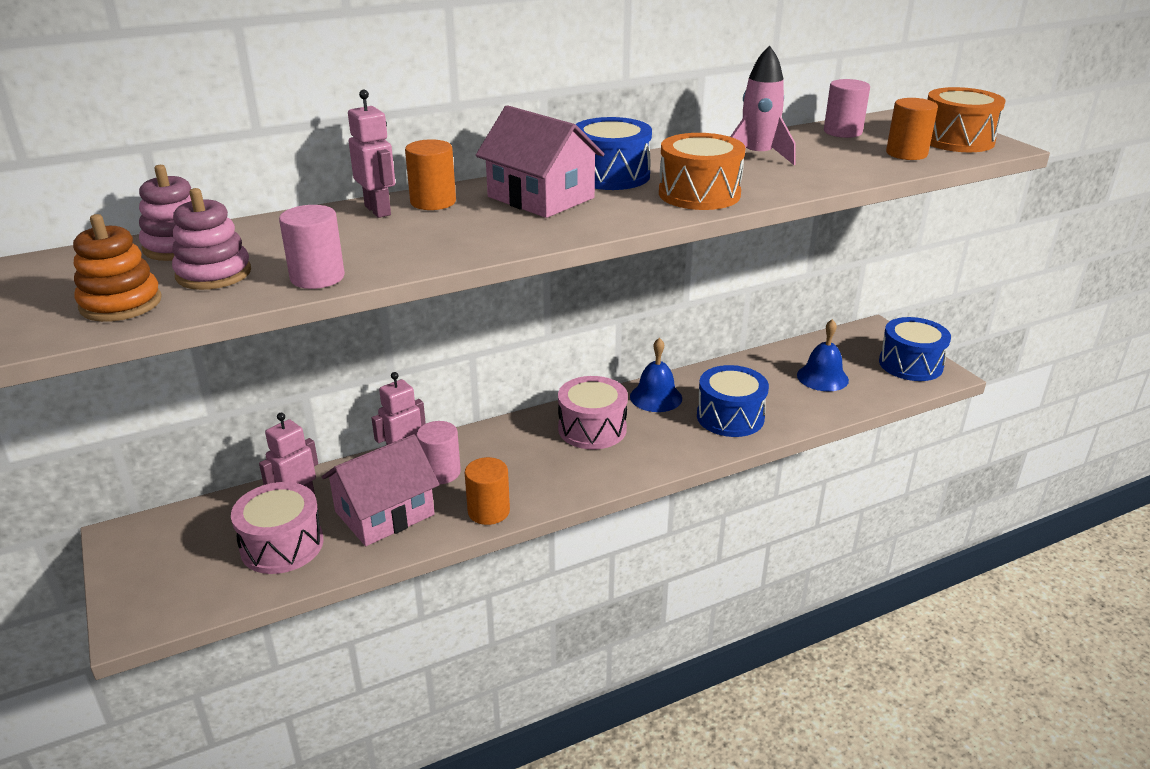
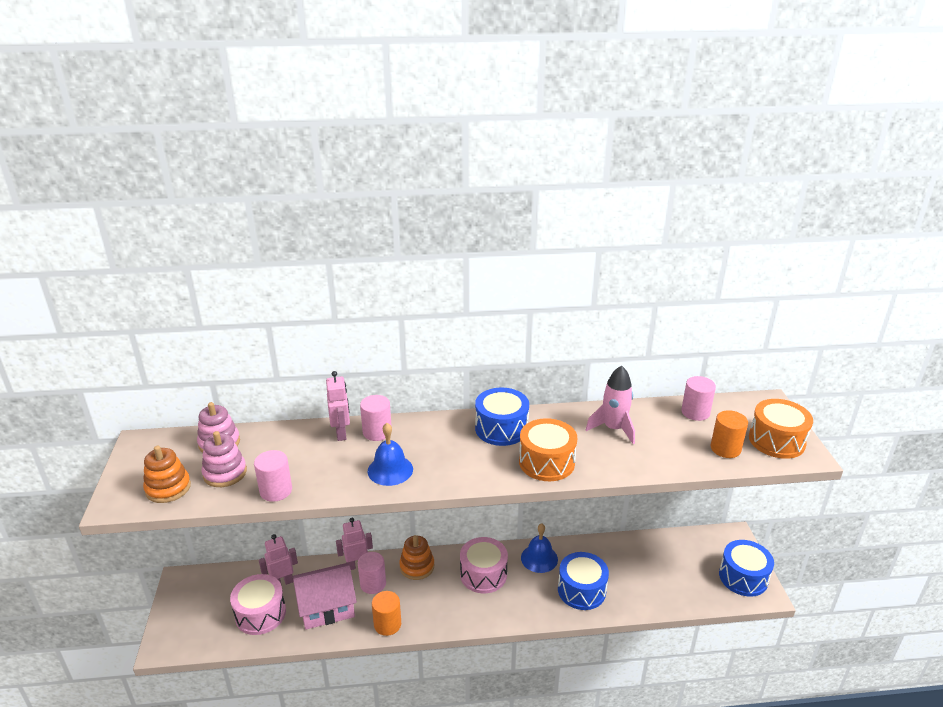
camera: 20 degrees right, 0 degrees up
(433, 202) = (377, 432): orange cylinder -> pink cylinder
(494, 440) = (417, 566): none -> orange stacking toy
(541, 197) = (443, 442): pink house -> none
(822, 377) = (668, 572): blue bell -> blue bell (390, 470)

